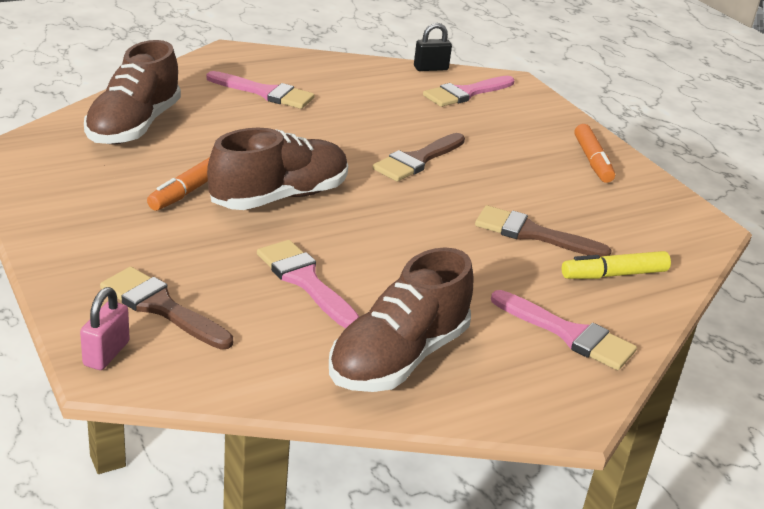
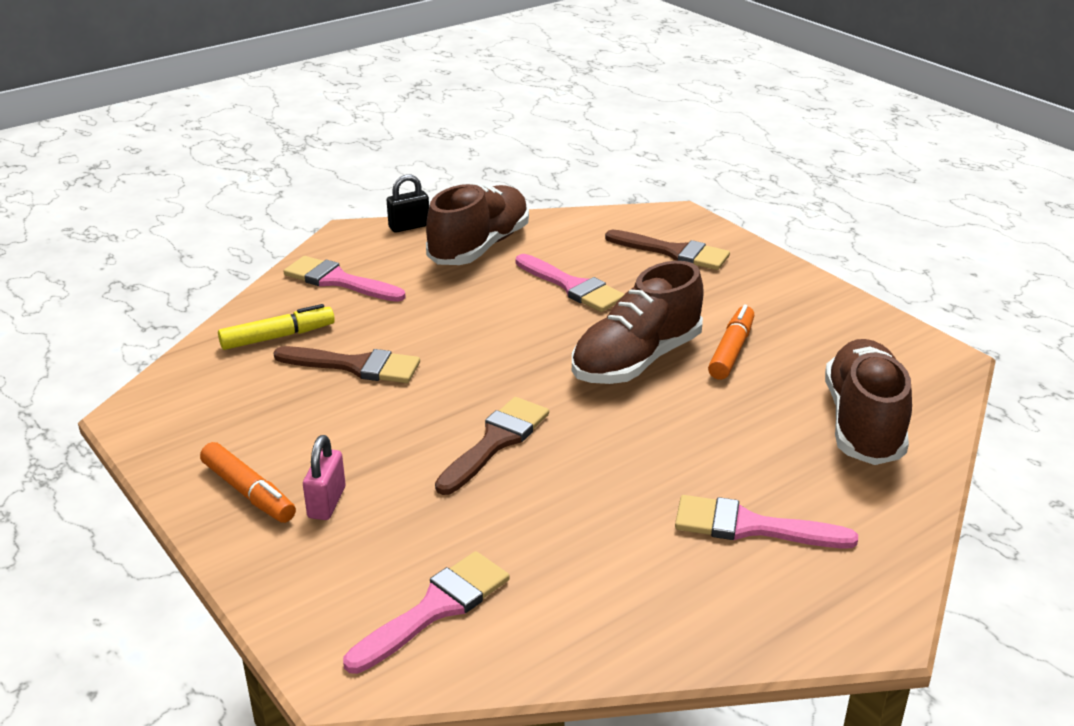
camera: 175 degrees right, 0 degrees up
(106, 353) = (687, 222): pink padlock -> pink padlock (326, 502)
(430, 68) = (506, 673): black padlock -> black padlock (409, 226)
(592, 161) = (248, 492): orange marker -> orange marker turned 150 degrees clockwise

